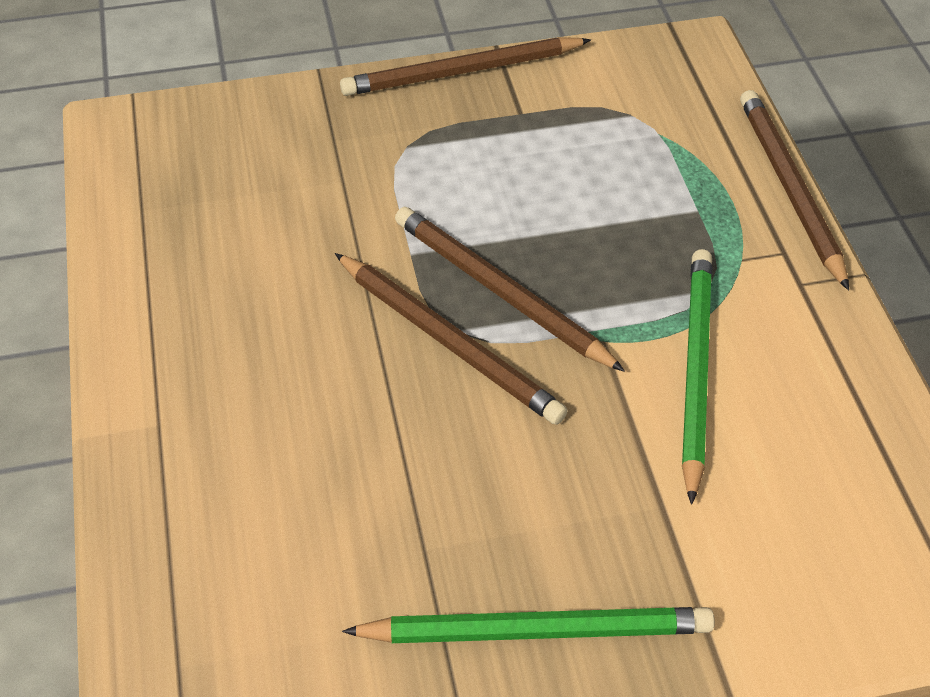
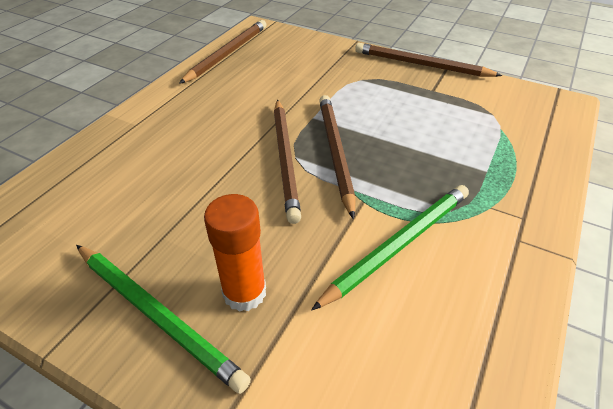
camera: 40 degrees right, 5 degrees down
(598, 538) = (244, 292): none -> orange glue stick
(789, 189) = (560, 189): brown pencil -> brown pencil (227, 53)

